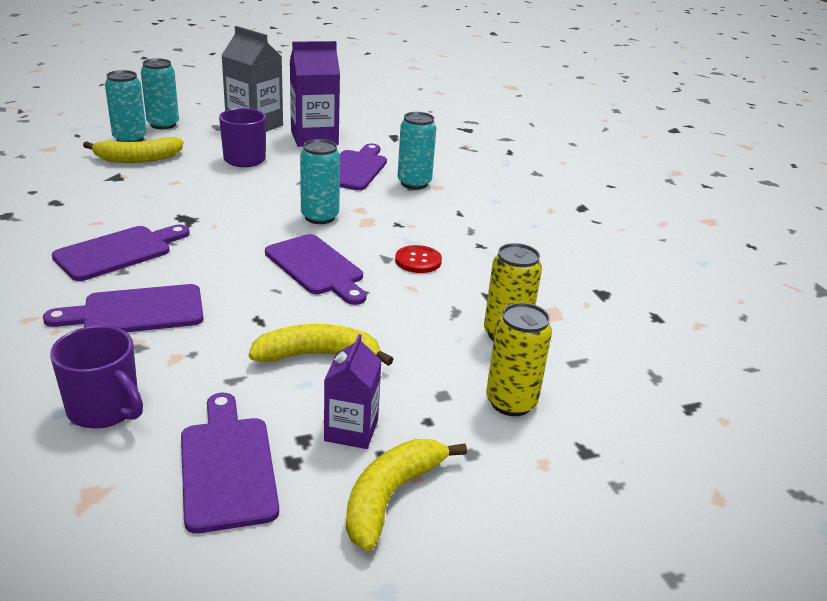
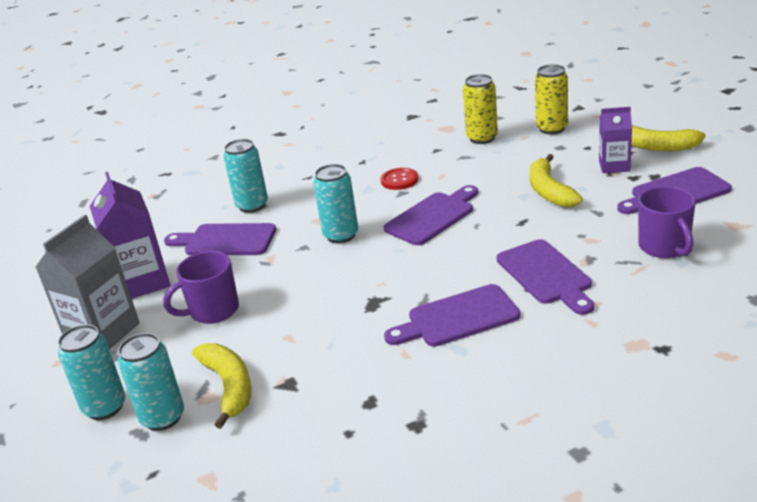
camera: 90 degrees left, 0 degrees up
(105, 409) = (665, 247): purple mug -> purple mug turned 135 degrees clockwise
(118, 252) = (457, 318): purple cutting board -> purple cutting board turned 60 degrees counterclockwise

